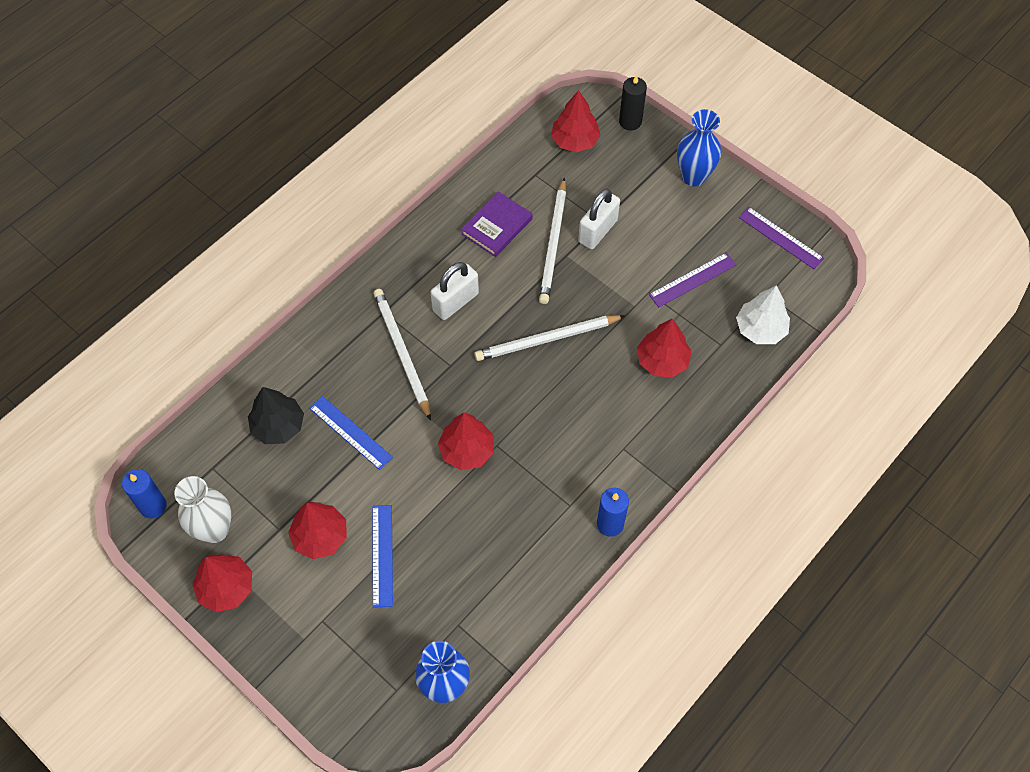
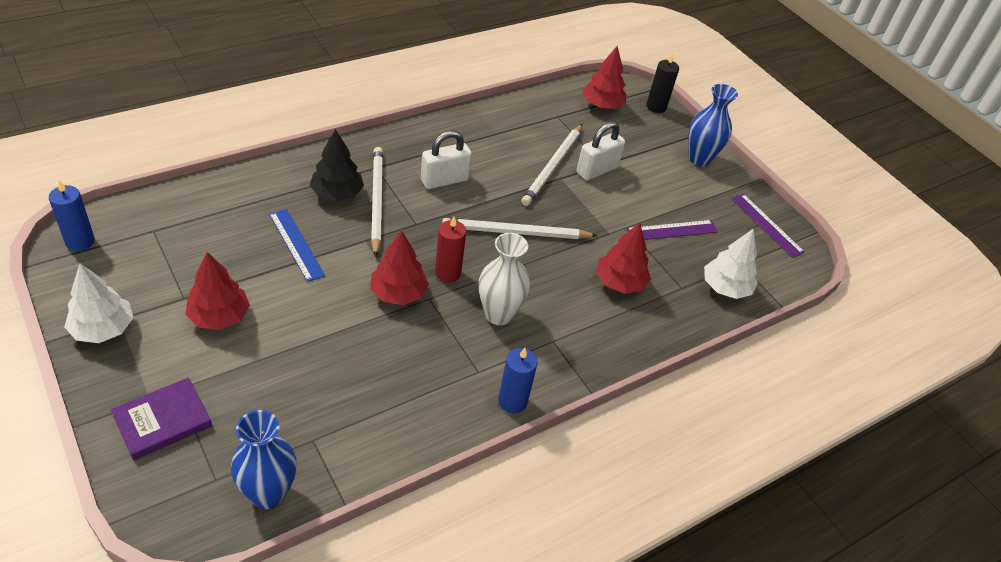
camera: 10 degrees right, 15 degrees down
(214, 530) = (123, 278): white vase -> white vase (498, 314)
(226, 588) = (103, 329): red tree -> white tree
(278, 426) = (233, 218): black tree -> black tree (337, 193)
(382, 555) = (270, 352): blue ruler -> none
(497, 226) = (507, 140): purple book -> purple book (163, 421)
(502, 411) = (447, 273): none -> red candle

